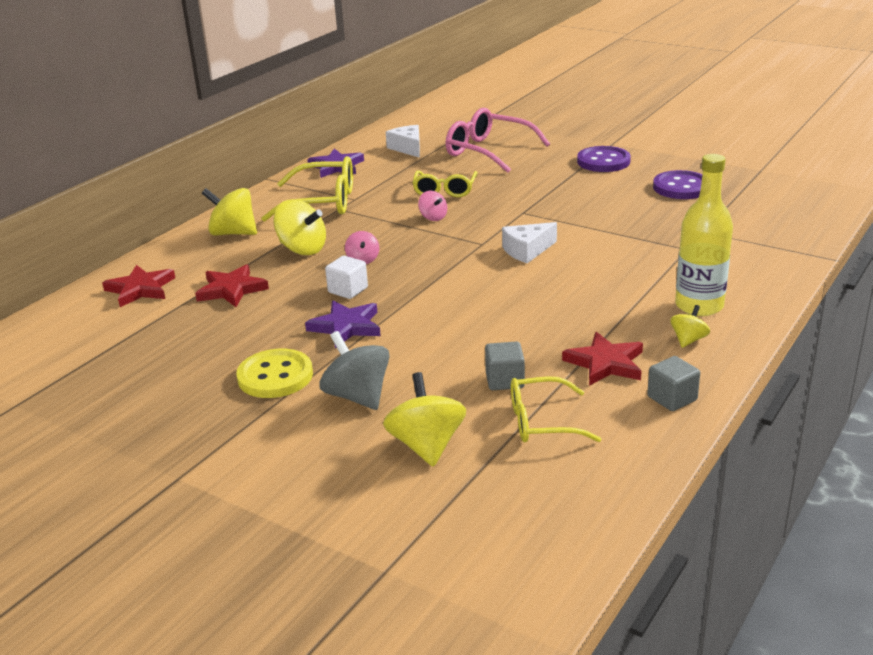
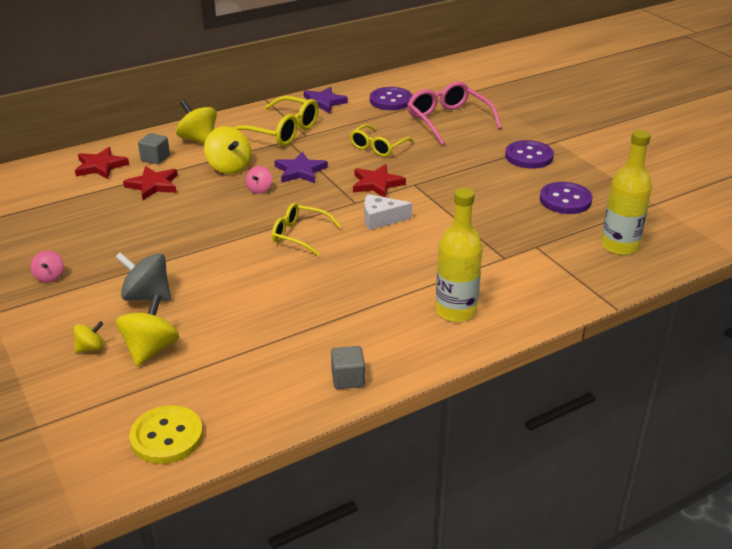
camera: 25 degrees right, 5 degrees up
(275, 376) = (114, 262): yellow button -> yellow button (167, 437)
(346, 327) = (194, 240): purple star -> purple star (300, 171)
(348, 290) = (224, 211): white cube -> none
(357, 396) = (147, 296): grey spinning top -> grey spinning top turned 60 degrees counterclockwise
(408, 148) = (391, 100): white cheese -> purple button
(433, 217) = (344, 168): pink spinning top -> pink spinning top (49, 276)
(504, 380) = (251, 320): grey cube -> grey cube (155, 158)
(542, 422) = (240, 361): yellow glasses -> yellow glasses (299, 235)
(605, 363) = (333, 333): red star -> red star (376, 184)
(688, 340) = (414, 336): yellow spinning top -> yellow spinning top (90, 348)
(774, 210) = (619, 246): none -> yellow bottle

